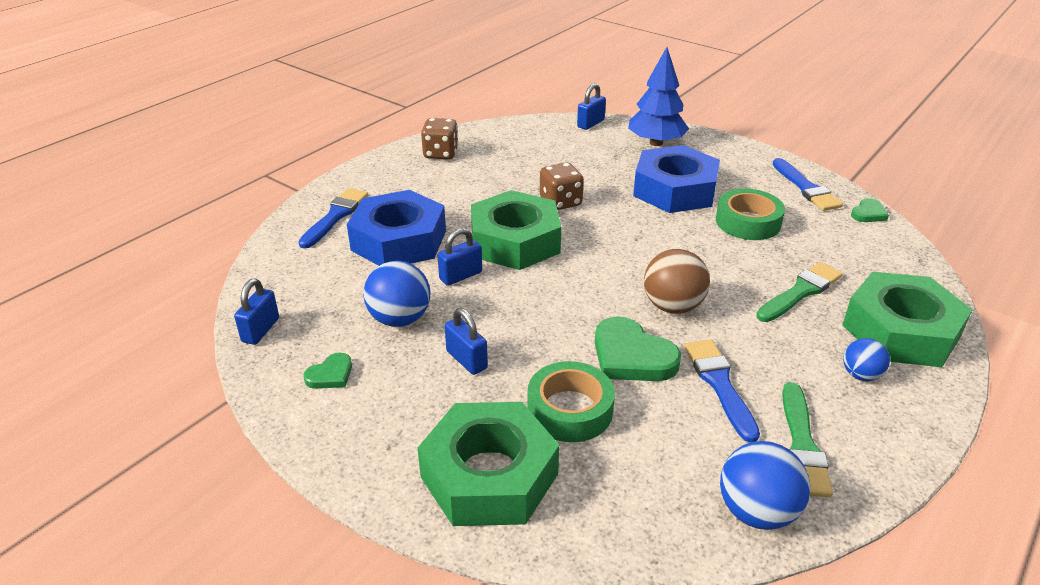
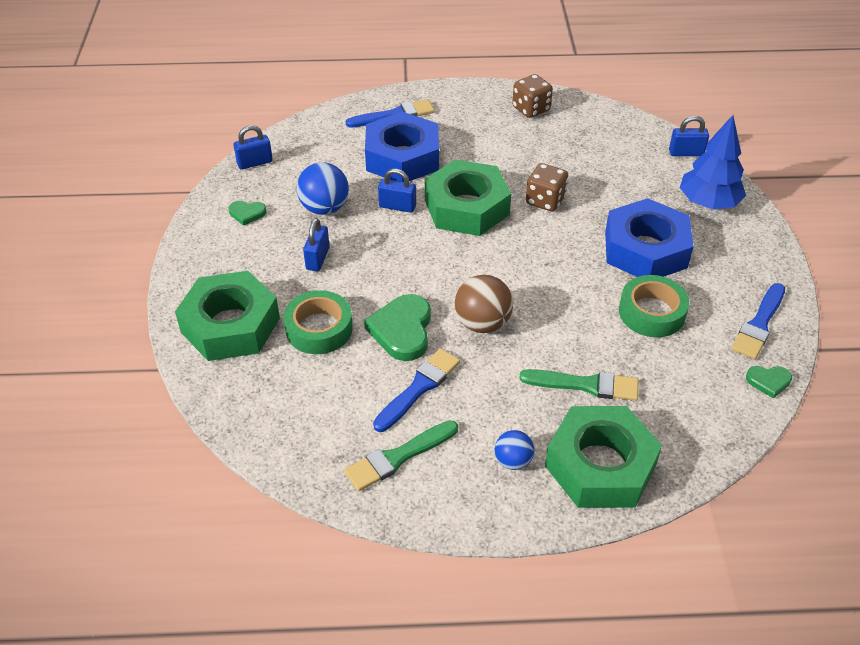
camera: 50 degrees right, 10 degrees up
(756, 512) = (311, 459): blue ball -> none

